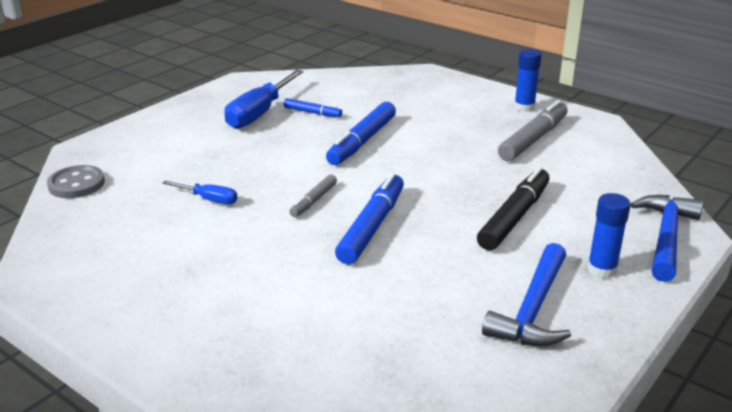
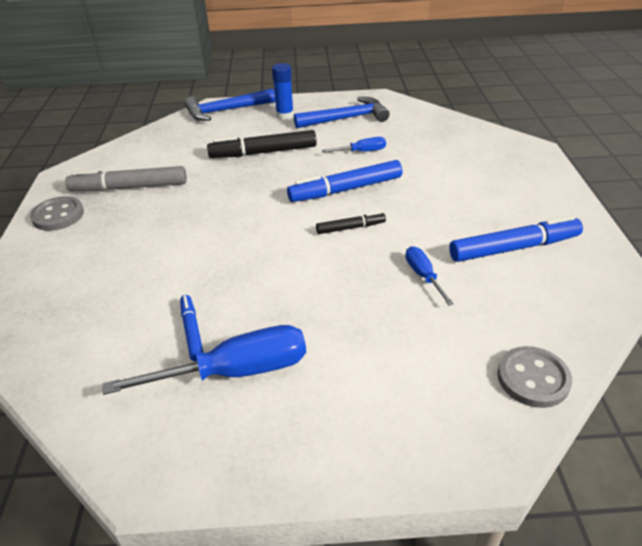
camera: 130 degrees left, 10 degrees up
(314, 201) = (350, 228): grey marker -> black marker
(362, 141) = (225, 261): blue marker -> blue marker (514, 248)
(429, 273) = (361, 152): none -> blue screwdriver
(524, 107) = (58, 215): blue glue stick -> grey button

